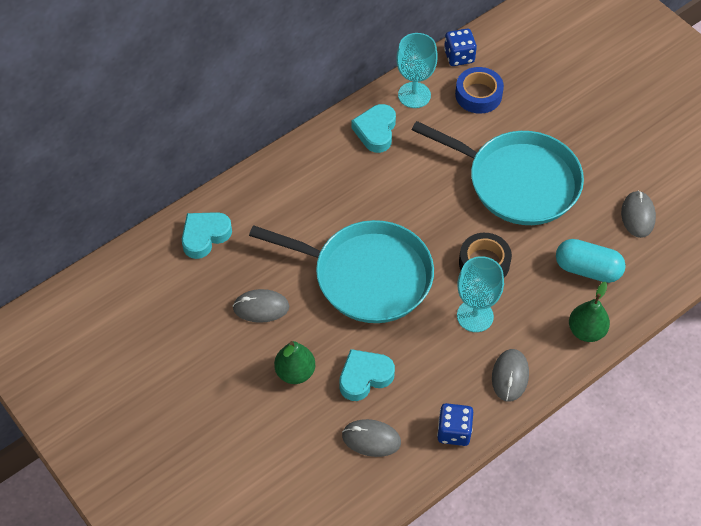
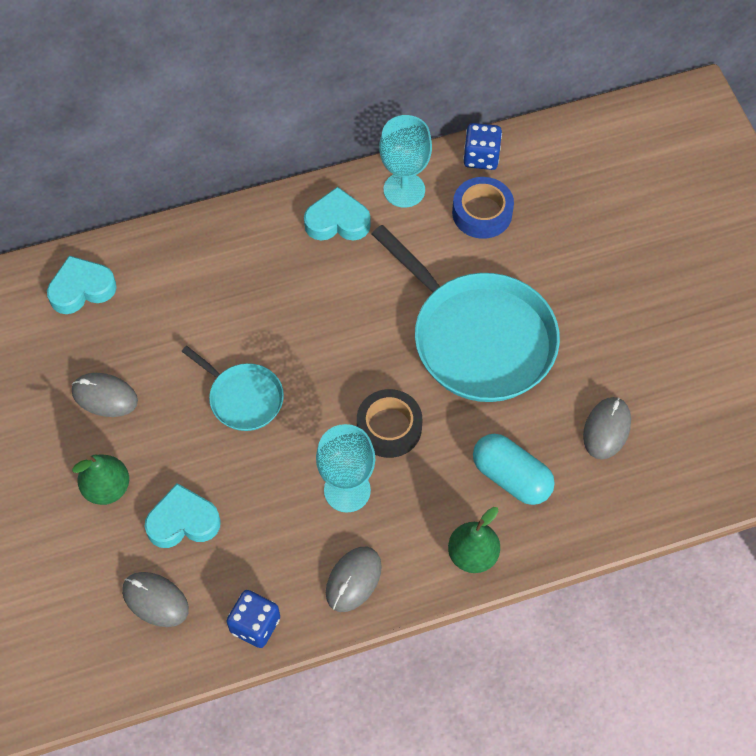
camera: 20 degrees right, 5 degrees up
(366, 276) = (243, 398): turquoise pan -> turquoise pan, size x0.51
(376, 131) = (337, 221): turquoise heart -> turquoise heart turned 60 degrees clockwise

